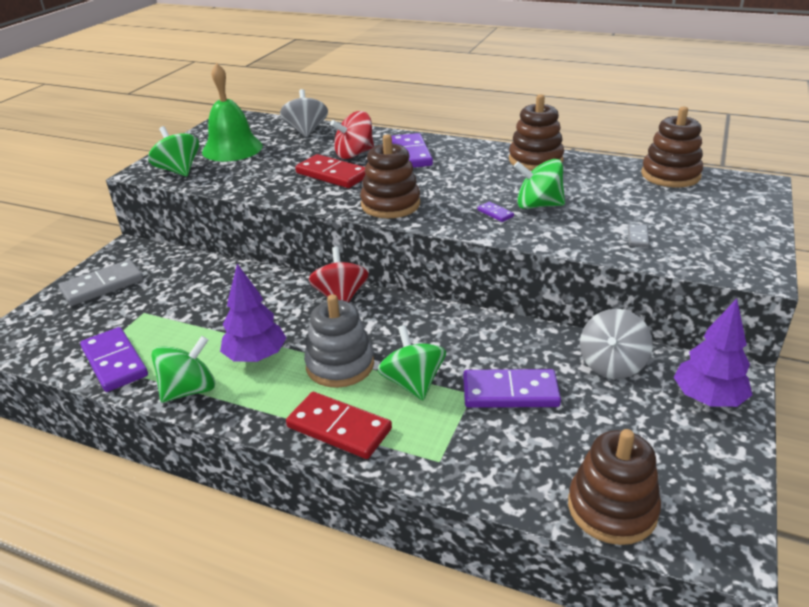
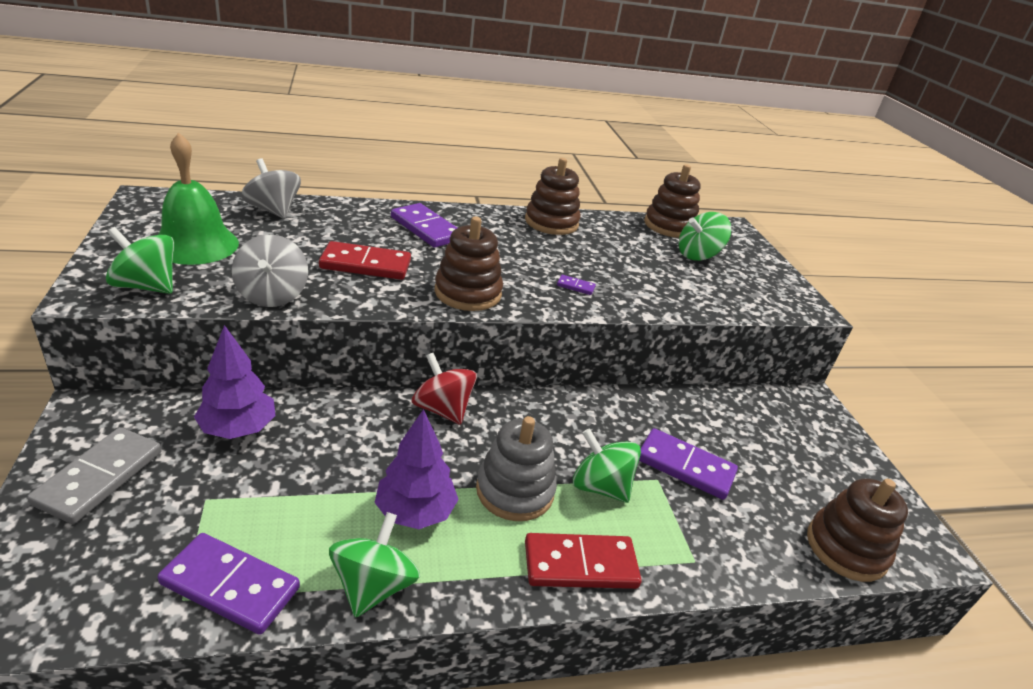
camera: 40 degrees left, 0 degrees up
(354, 154) = (364, 235): red spinning top -> none
(510, 392) = (685, 466): purple domino -> purple domino turned 60 degrees clockwise
(538, 205) = (602, 271): green spinning top -> green spinning top (698, 255)
(612, 364) = (731, 413): grey spinning top -> grey spinning top (272, 295)
(638, 237) = (707, 291): grey domino -> none
(708, 399) = (814, 423): purple tree -> purple tree (238, 429)

